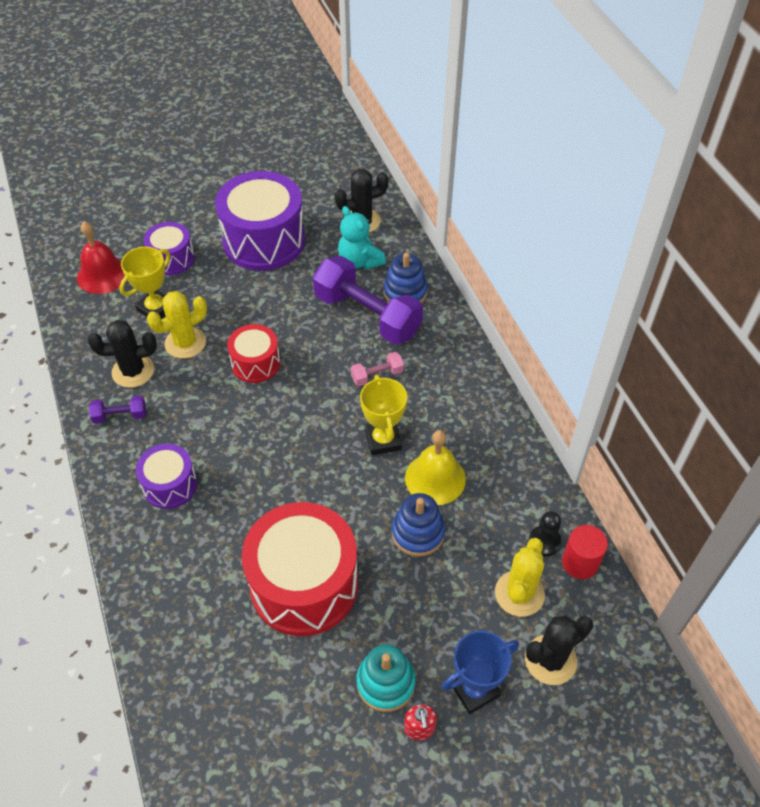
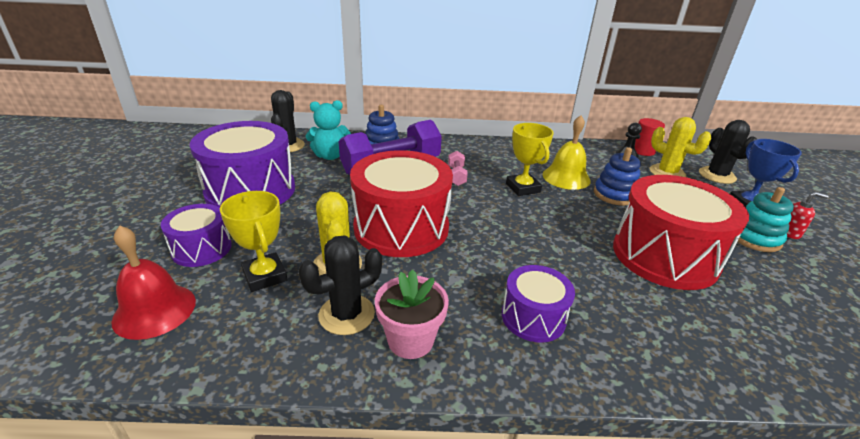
camera: 70 degrees left, 20 degrees down
(120, 416) = (410, 340): purple dumbbell -> pink flower pot
(133, 371) = (346, 314): black cactus -> black cactus turned 45 degrees clockwise
(255, 363) = (401, 227): red drum -> red drum, size x1.88
(383, 440) = (523, 188): yellow trophy -> yellow trophy turned 60 degrees clockwise

